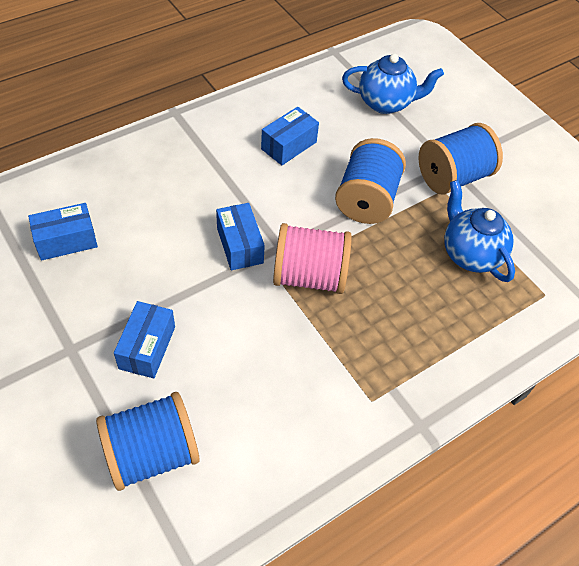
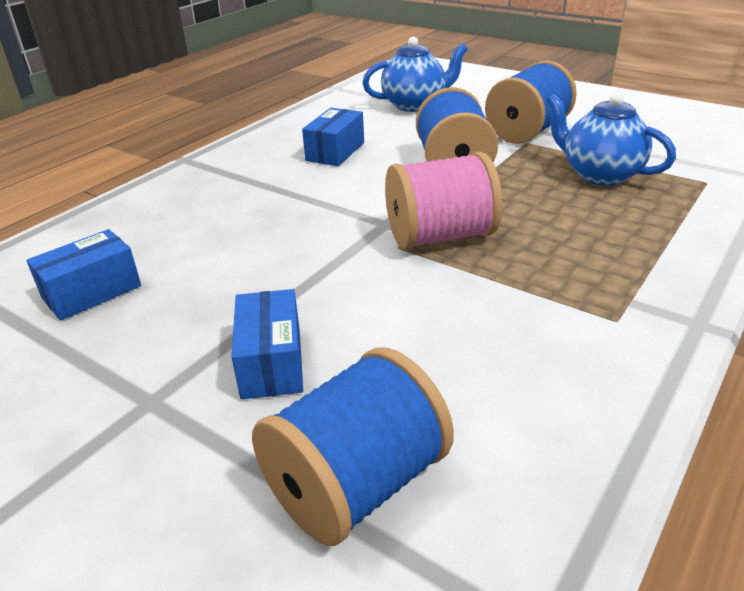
camera: 15 degrees left, 20 degrees down
(240, 245) = (334, 235): blue box -> none

